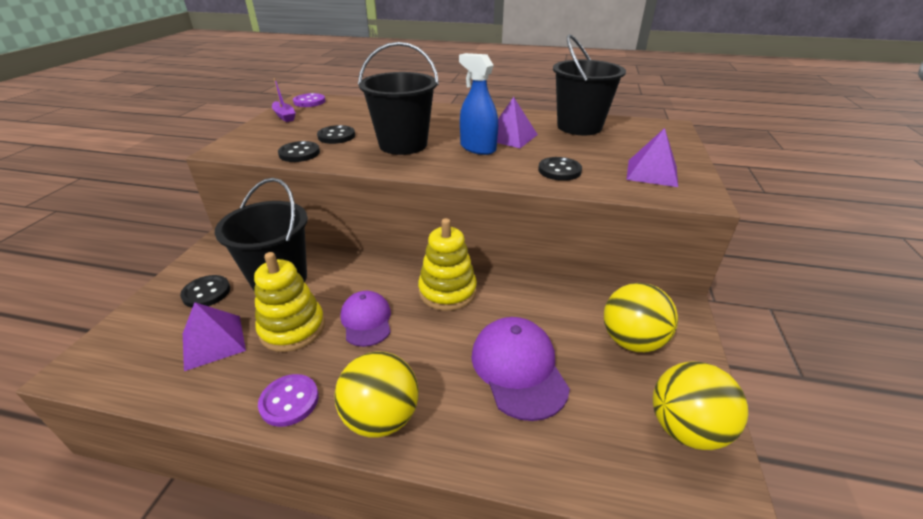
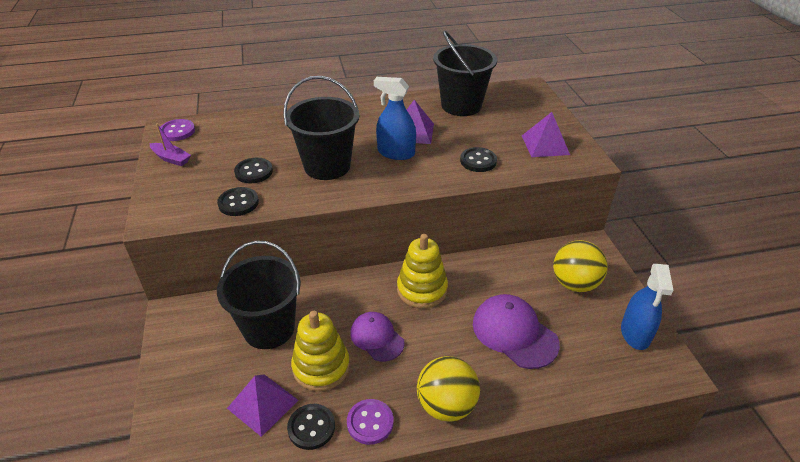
camera: 25 degrees left, 5 degrees up
(206, 293) = (211, 365): black button -> black button (311, 427)
(685, 428) = (635, 333): yellow ball -> blue spray bottle

